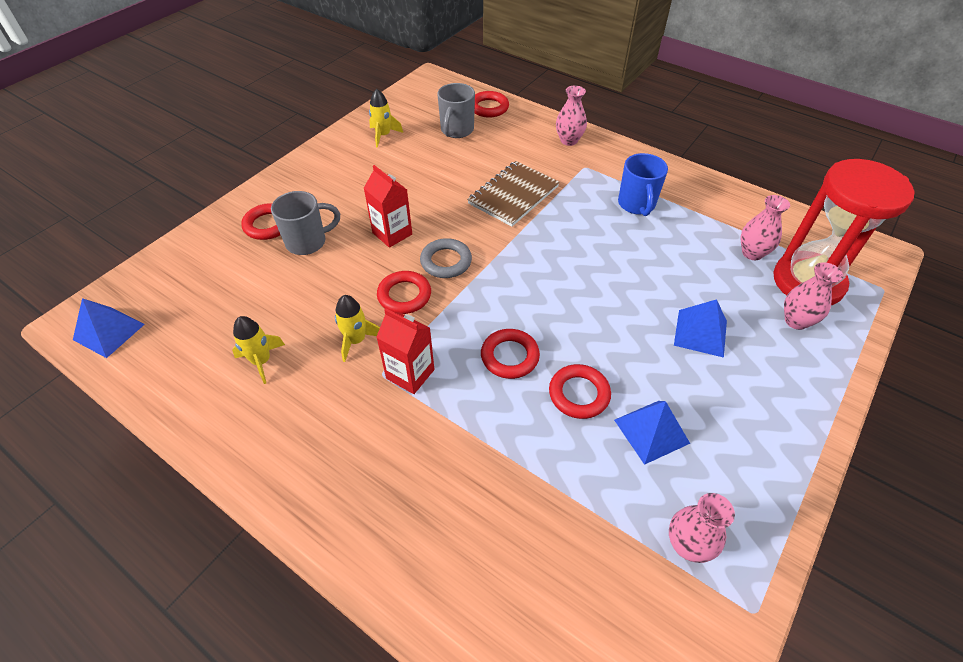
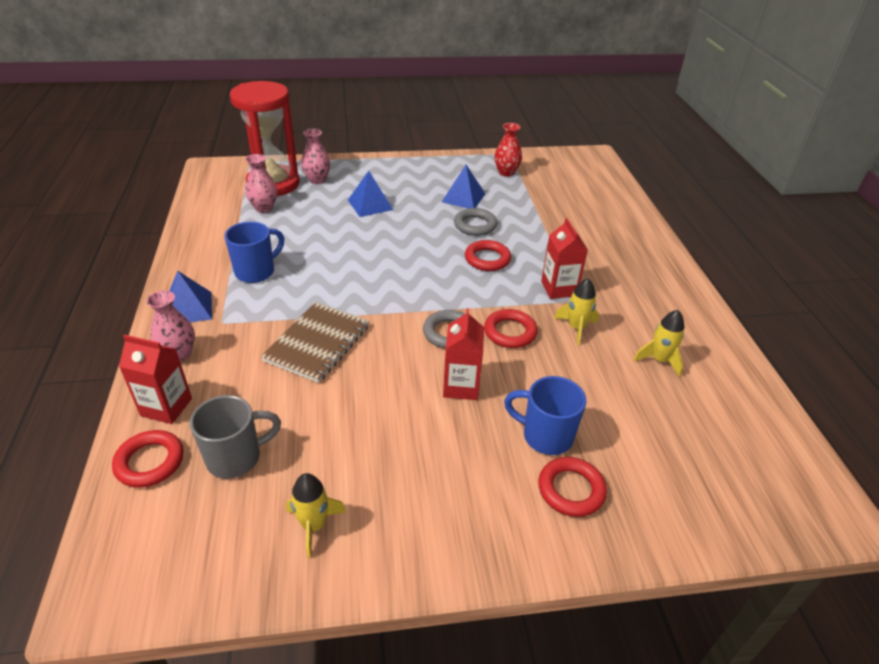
camera: 135 degrees left, 10 degrees down
(109, 331) = (797, 477): blue pyramid -> blue pyramid (188, 308)
(308, 242) = (545, 436): grey mug -> blue mug
(513, 195) = (317, 343): brown notebook -> brown notebook turned 60 degrees counterclockwise
(524, 123) = (166, 407): none -> red carton
(579, 394) = (475, 225): red ring -> grey ring
(687, 545) = (506, 172): pink vase -> red vase

